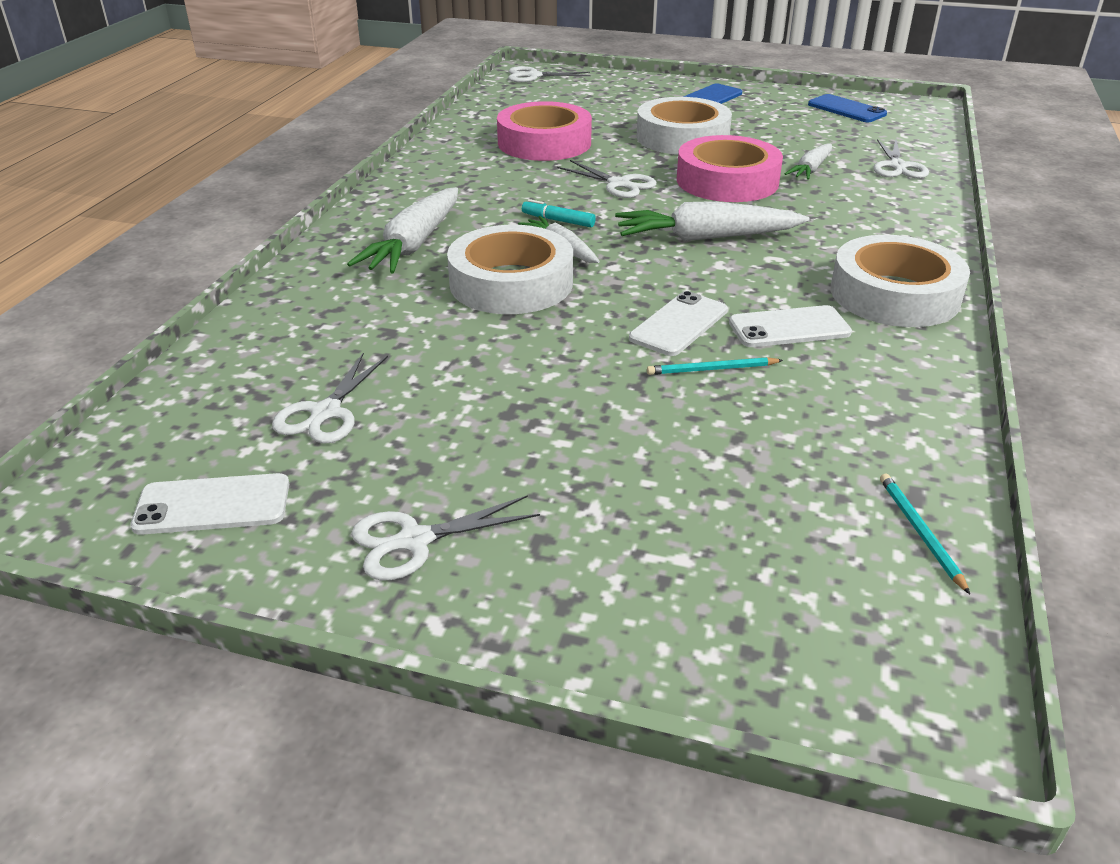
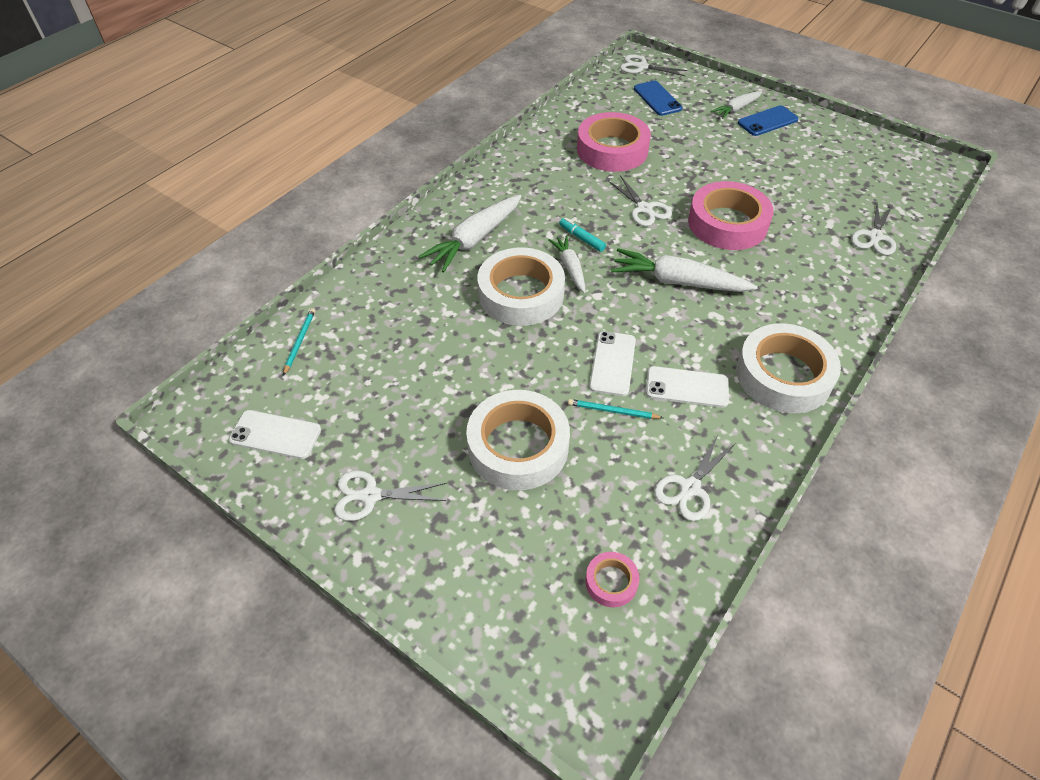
camera: 20 degrees right, 15 degrees up
(326, 412) = (361, 380): white scissors -> white scissors (690, 488)
(679, 324) = (612, 363): white phone -> white phone turned 45 degrees counterclockwise
(682, 137) = (720, 165): white tape -> white tape (518, 446)
(811, 169) = (801, 225): white carrot -> white carrot (736, 109)
(840, 547) = (611, 582): none -> pink tape
(846, 109) = (875, 158): blue phone -> blue phone (657, 98)
(920, 532) = (668, 587): turquoise pencil -> turquoise pencil (300, 341)

